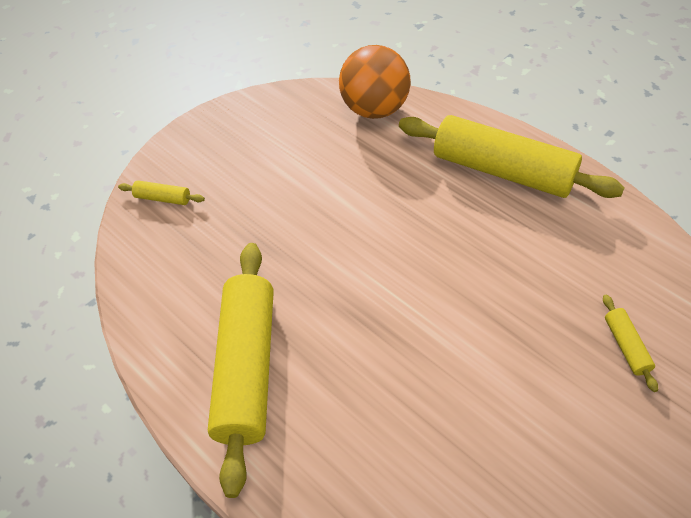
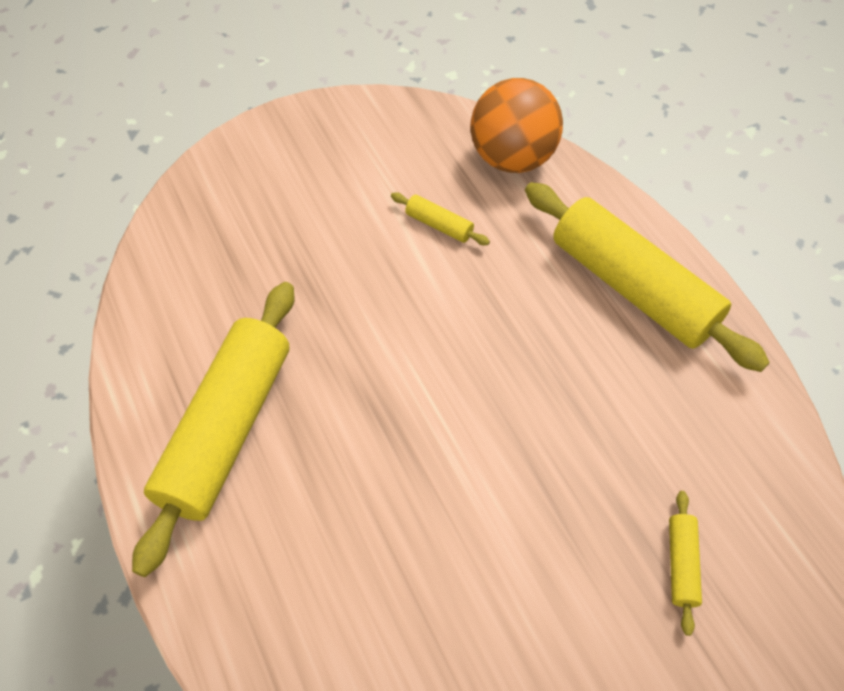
camera: 15 degrees right, 5 degrees up
(163, 198) = (221, 193): yellow rolling pin -> yellow rolling pin (439, 225)

